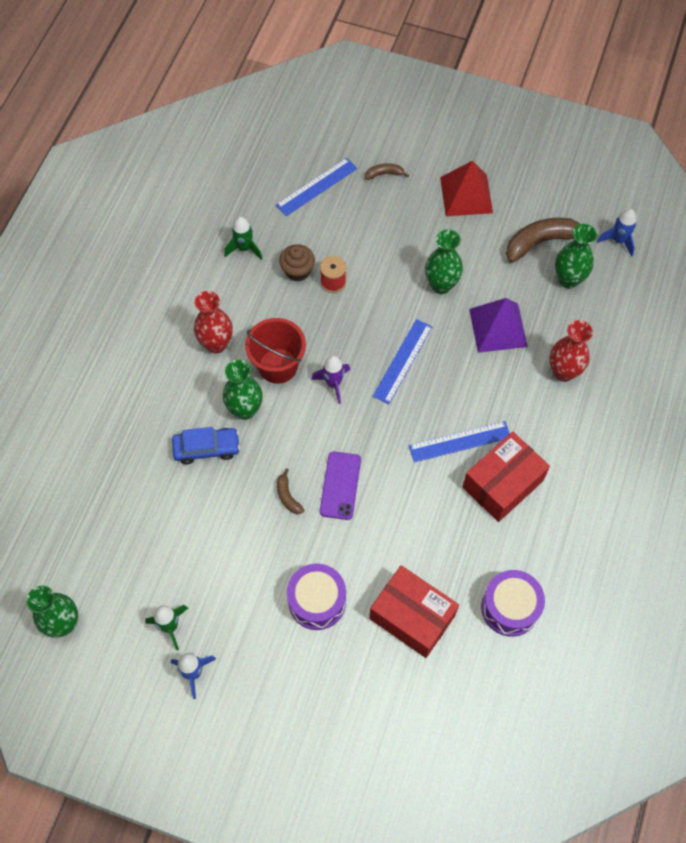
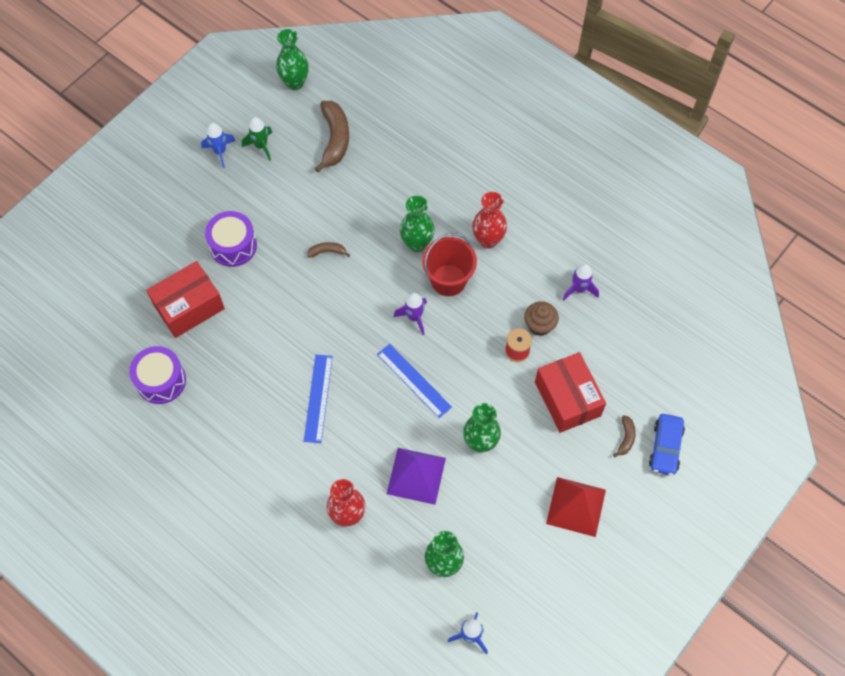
camera: 110 degrees right, 0 degrees up
(207, 448) = (394, 207): blue car -> blue car (665, 447)
(244, 248) = (579, 289): green rocket -> purple rocket
(316, 187) = (629, 371): blue ruler -> none
(340, 485) = (319, 292): purple phone -> none
(502, 484) = (265, 417): red box -> red box (567, 399)
(541, 242) = (495, 556): brown banana -> brown banana (334, 139)

